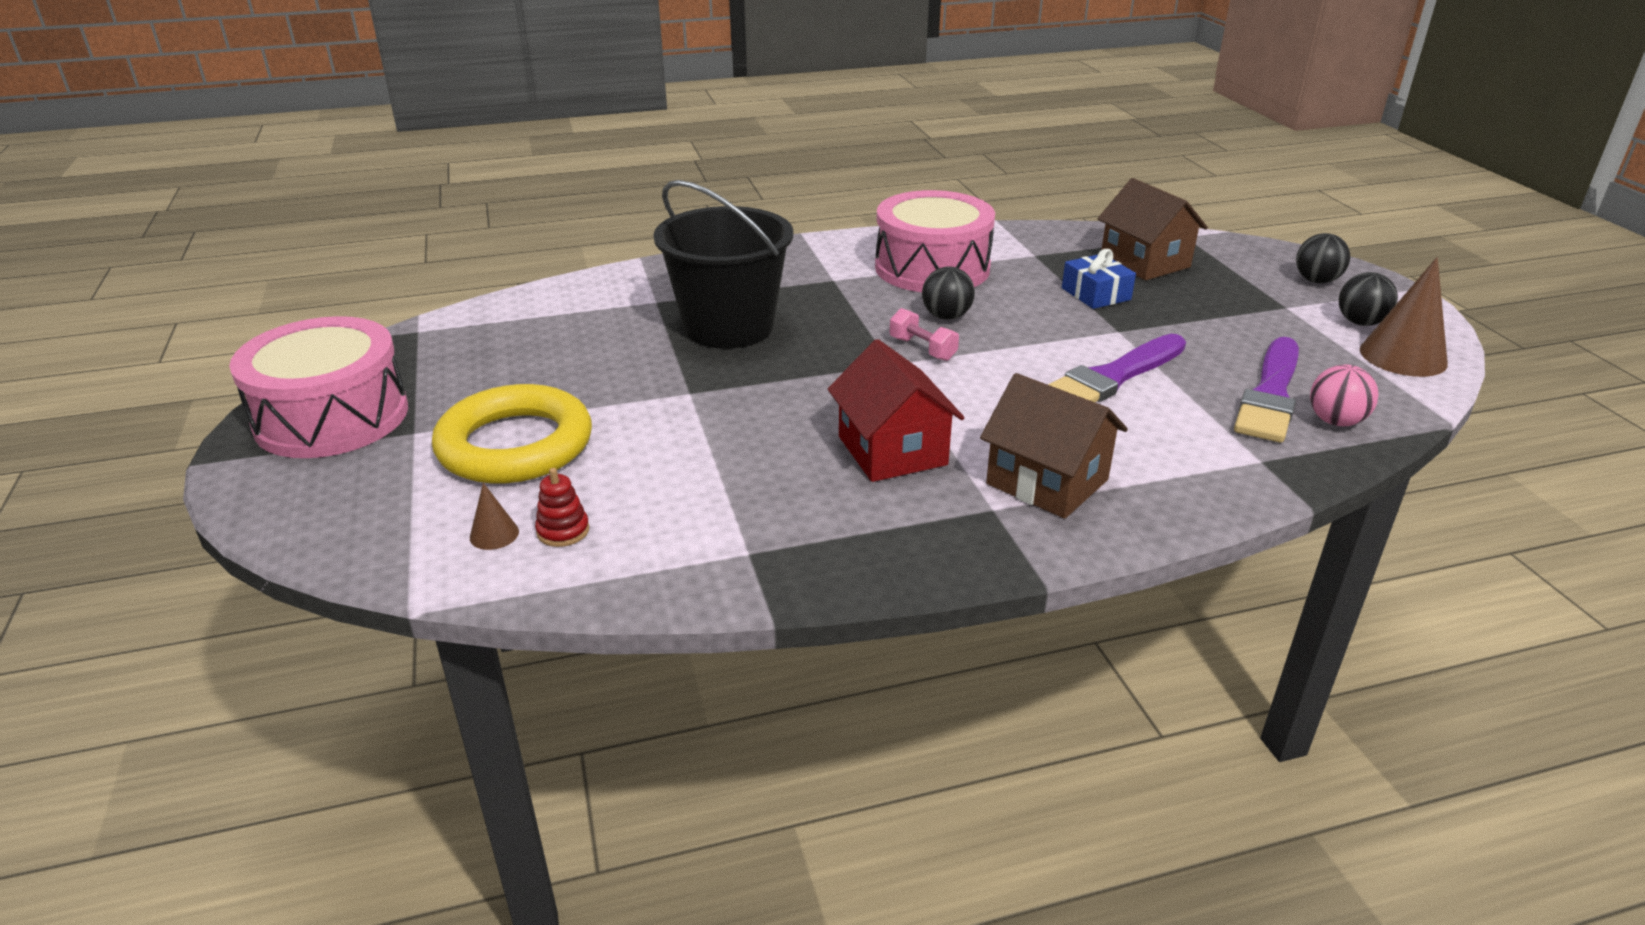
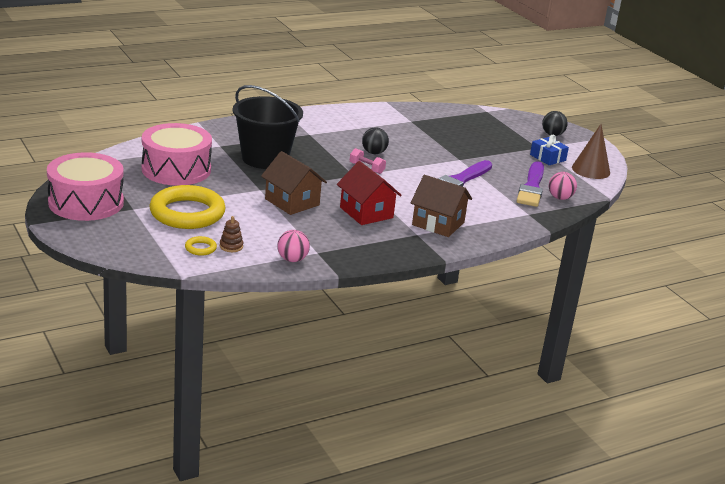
camera: 15 degrees left, 5 degrees down
(494, 534) = (200, 248): brown cone -> yellow ring
(563, 531) = (231, 246): red stacking toy -> brown stacking toy
(683, 572) = (292, 259): none -> pink ball
(932, 268) = (359, 128): pink drum -> pink drum (176, 169)
(1095, 294) = (445, 141): blue gift -> blue gift (547, 157)
(1145, 262) = (468, 125): brown house -> brown house (292, 202)
(1360, 322) = (572, 155): black ball -> none

